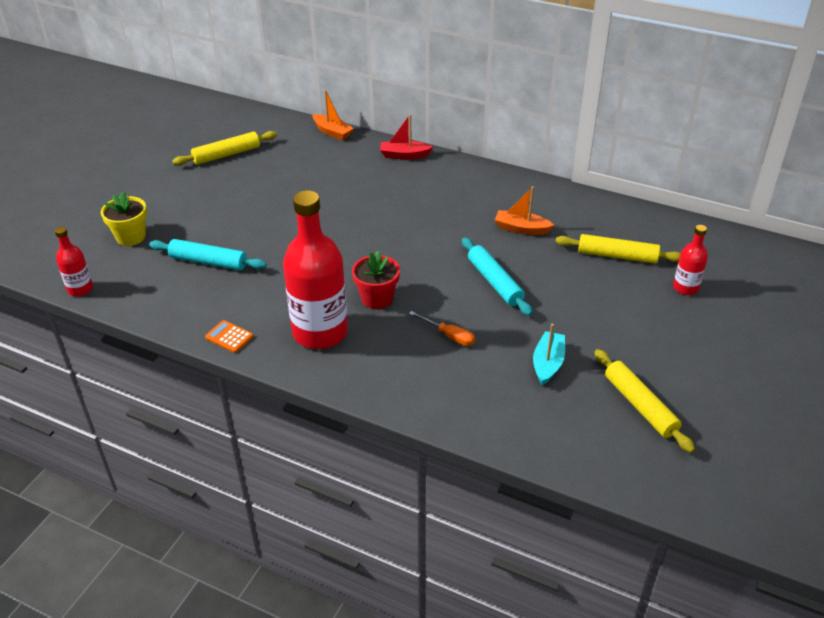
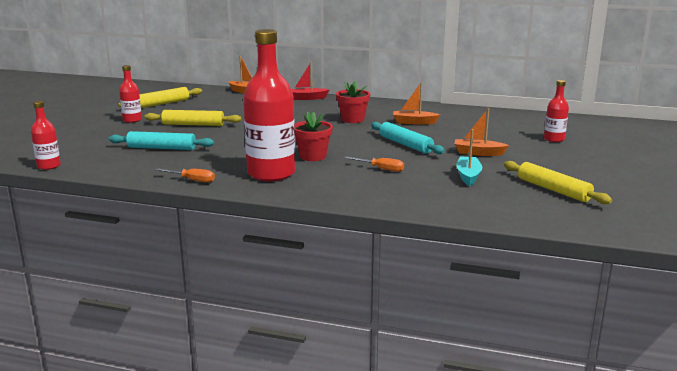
camera: 10 degrees left, 20 degrees down
(131, 237) = (89, 141): yellow flower pot -> none
(186, 192) = (132, 120): none -> red bottle
(229, 337) = (192, 180): orange calculator -> orange screwdriver
(447, 215) = (352, 119): none -> red flower pot
(578, 311) = (478, 153): none -> orange boat
(617, 256) = (494, 129): yellow rolling pin -> yellow rolling pin (193, 124)

